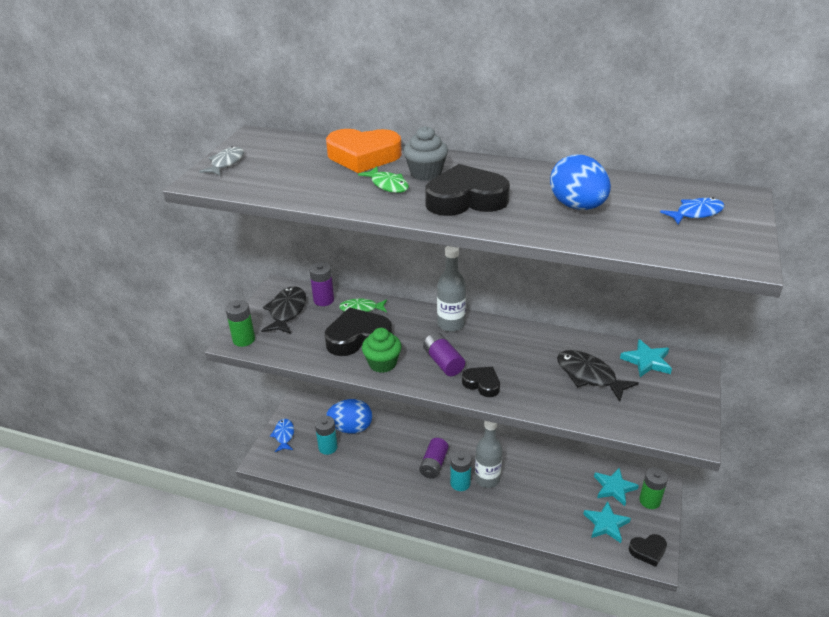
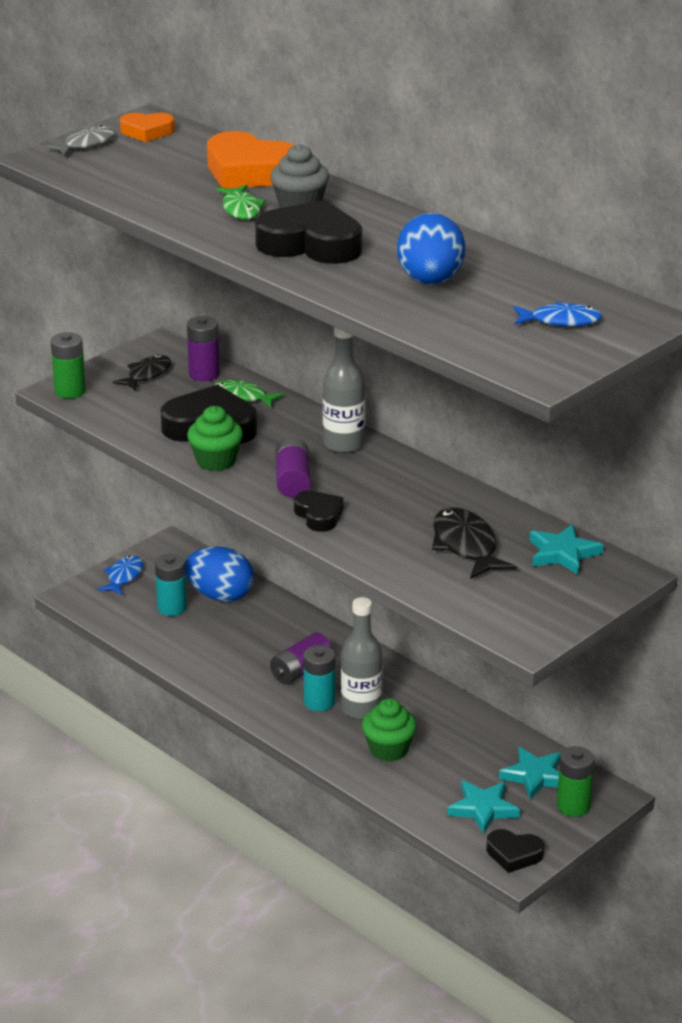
camera: 25 degrees right, 5 degrees down
(262, 144) = (147, 132): none -> orange heart
(287, 311) = (147, 375): black fish -> black fish, size x0.66
(523, 502) = (388, 749): none -> green cupcake

